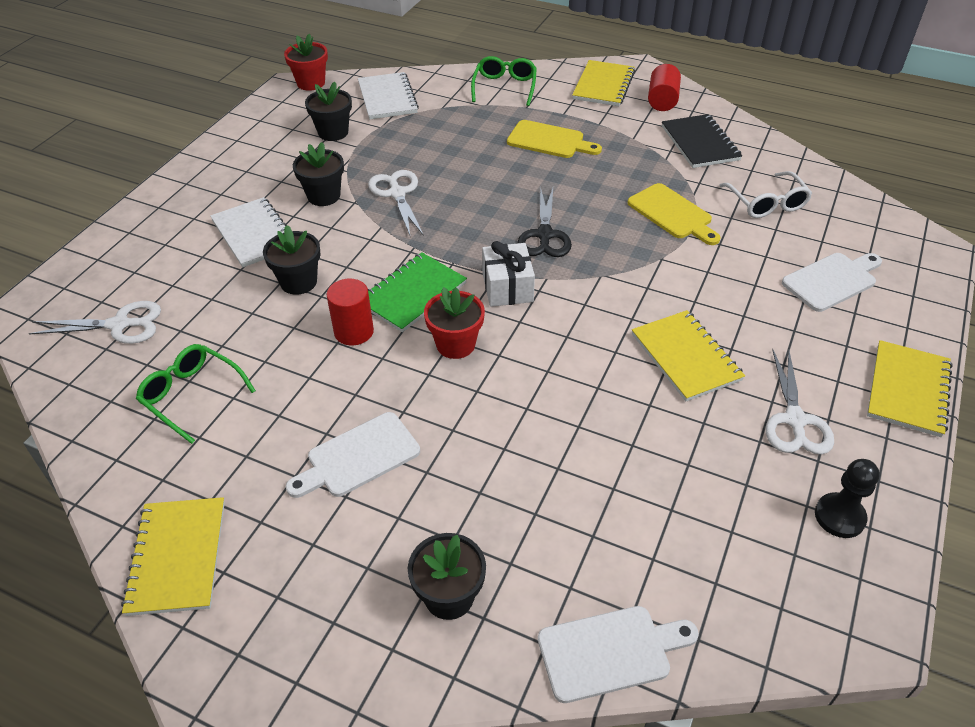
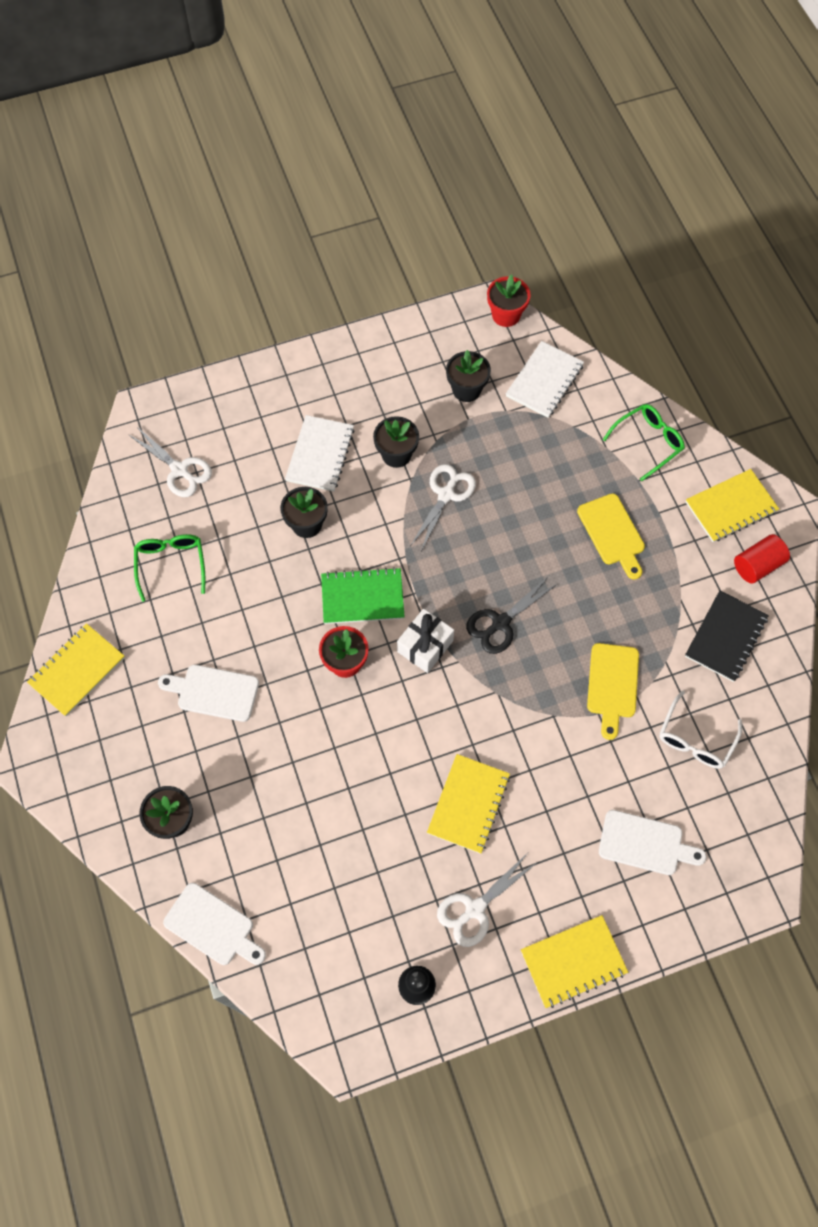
camera: 45 degrees right, 20 degrees up
(354, 331) = (299, 596): red cylinder -> none

